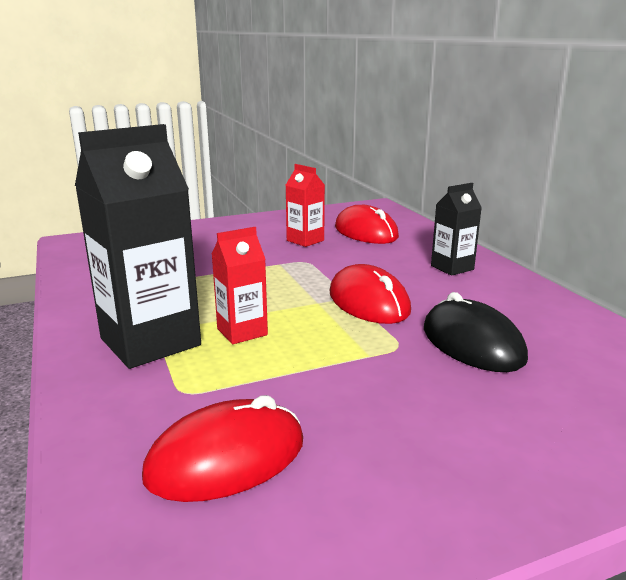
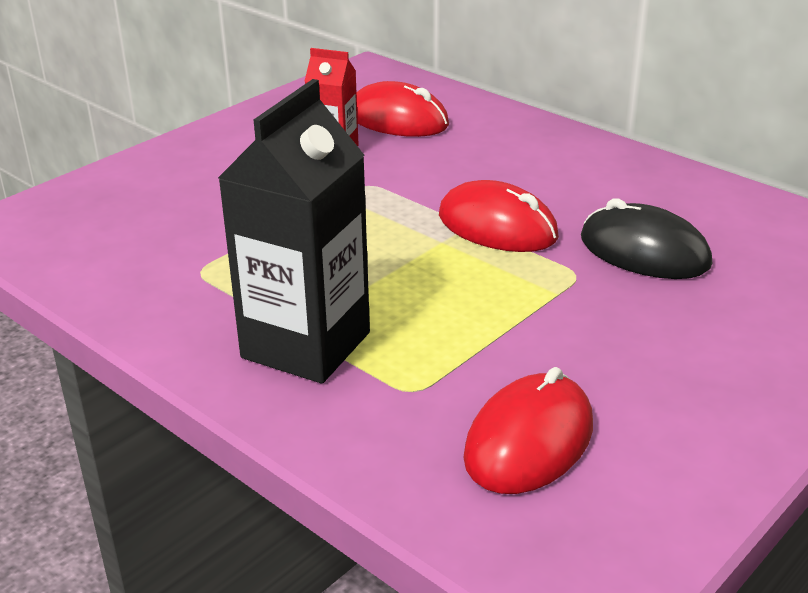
camera: 25 degrees left, 10 degrees up
(242, 332) = (397, 303): red carton -> none
(452, 268) = (546, 154): black carton -> none

